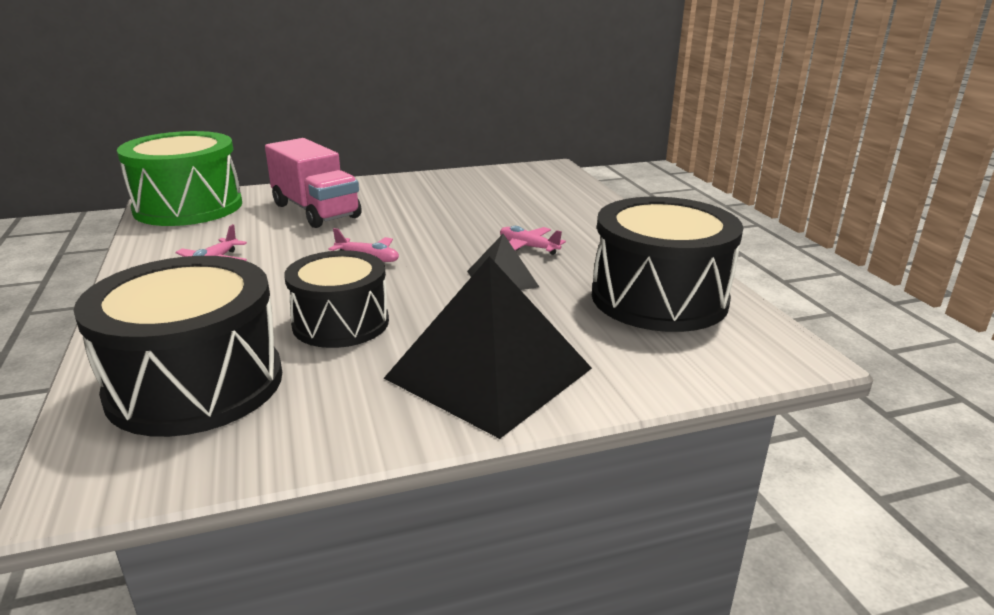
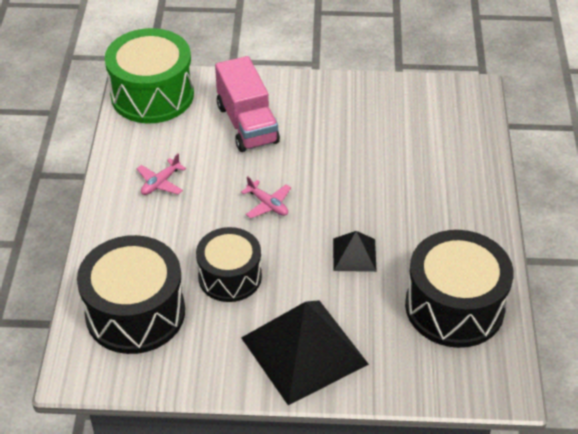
camera: 20 degrees right, 20 degrees up
(528, 247) = (392, 218): pink plane -> none

